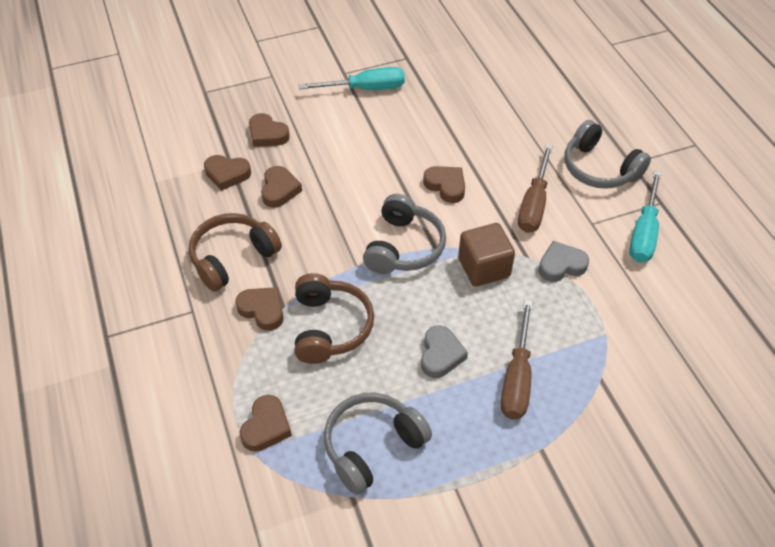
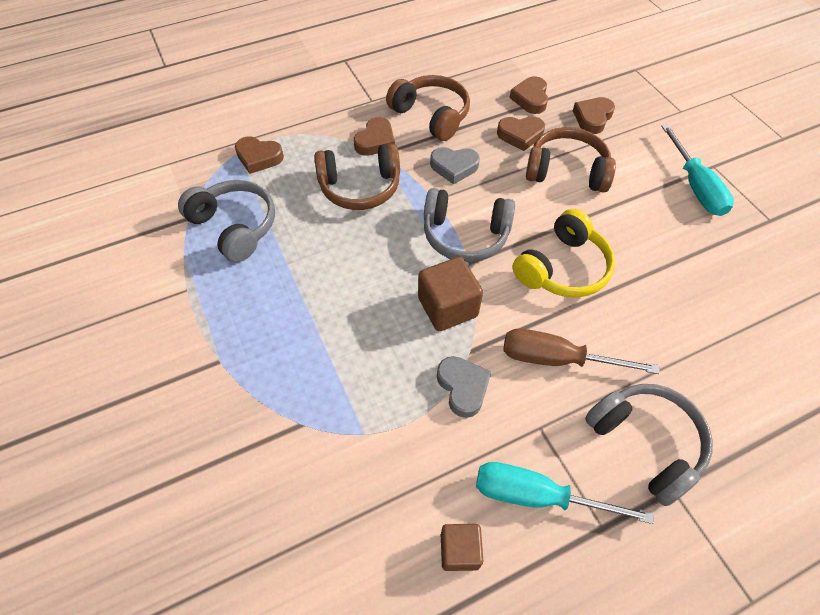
camera: 85 degrees right, 5 degrees up
(334, 164) = (566, 171): none -> brown headphones
(441, 355) = (331, 272): grey heart -> grey heart (454, 167)
(446, 186) = (563, 268): brown heart -> yellow headphones
(517, 378) = (303, 339): brown screwdriver -> none
(599, 168) = (646, 443): grey headphones -> grey headphones turned 105 degrees clockwise
(688, 280) = (459, 550): none -> brown cube

